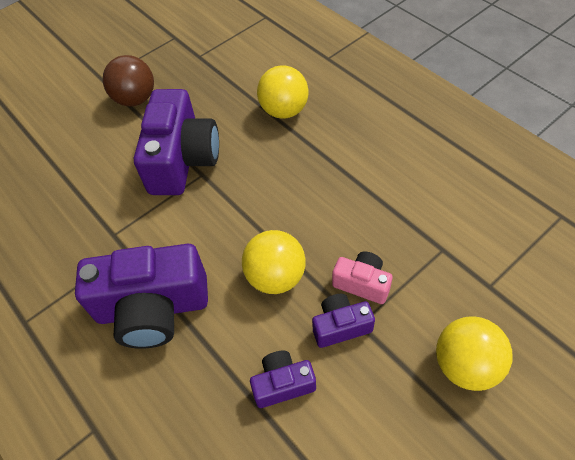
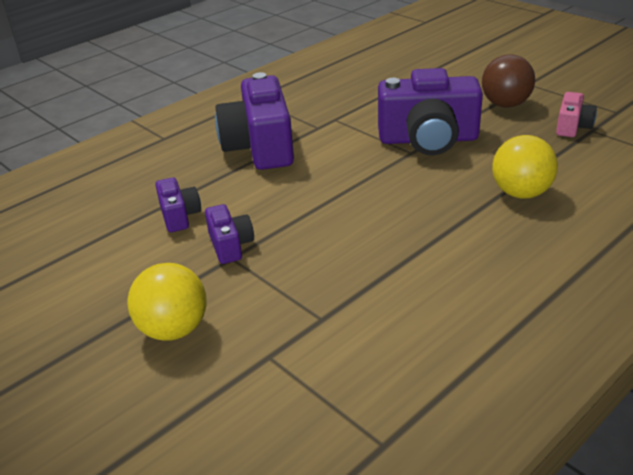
camera: 85 degrees right, 20 degrees down
(276, 277) = (288, 204): yellow ball -> none
(362, 283) = (278, 257): pink camera -> pink camera (572, 127)

